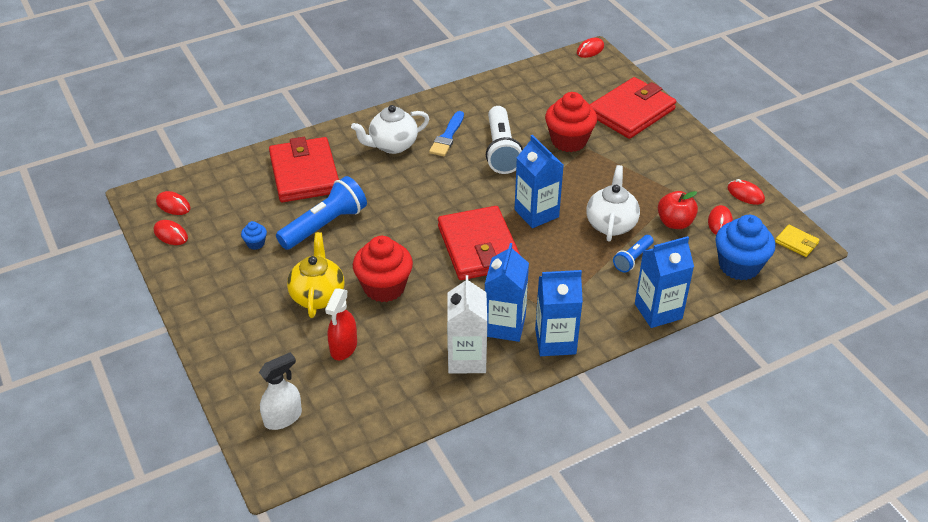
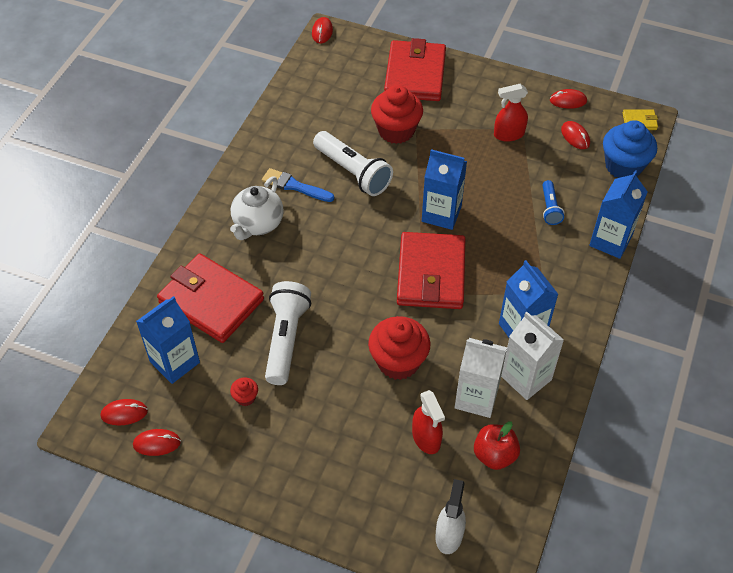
camera: 40 degrees left, 10 degrees up
(255, 243) = (245, 397): blue cupcake -> red cupcake
(318, 296) = (354, 408): yellow teapot -> none
(324, 225) = (286, 339): blue flashlight -> white flashlight
(412, 346) = (476, 398): none -> white carton
(447, 136) = (295, 186): blue brush -> blue brush turned 135 degrees clockwise
(479, 247) = (431, 274): red wallet -> red wallet turned 60 degrees clockwise
(555, 341) = (570, 317): blue carton -> blue carton (175, 362)
(611, 224) = (504, 188): white teapot -> none
(661, 190) = (508, 134): none -> red spray bottle
(675, 223) = (546, 157): red apple -> red apple (494, 455)

